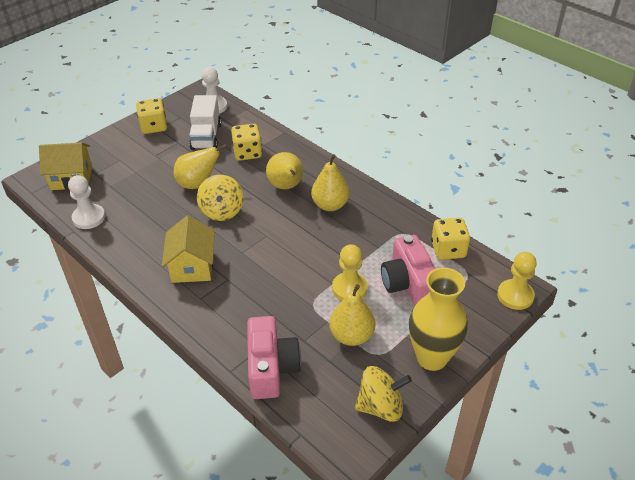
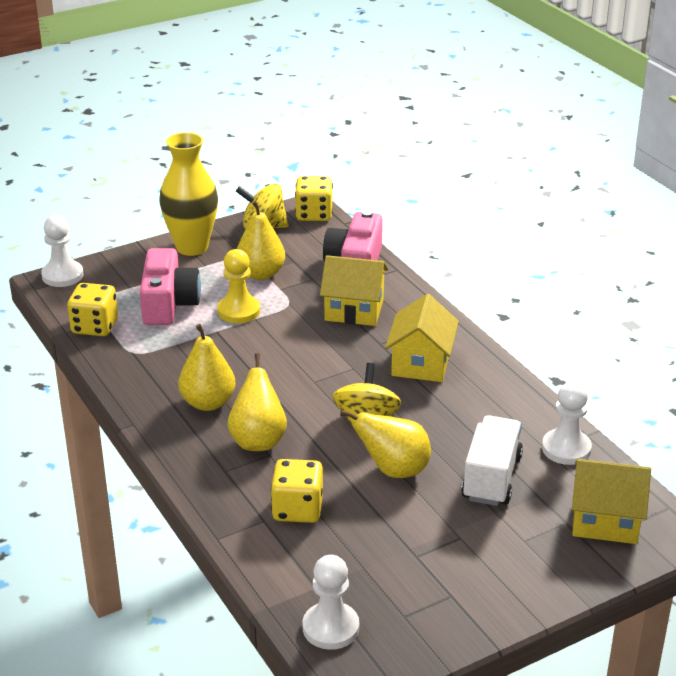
camera: 165 degrees left, 10 degrees down
(154, 127) = (459, 601): yellow dice -> yellow dice (314, 214)
(206, 136) = (362, 557): white truck -> white truck (491, 478)
(256, 310) = (354, 310): none -> yellow house
(515, 296) = (62, 275): yellow pawn -> white pawn

